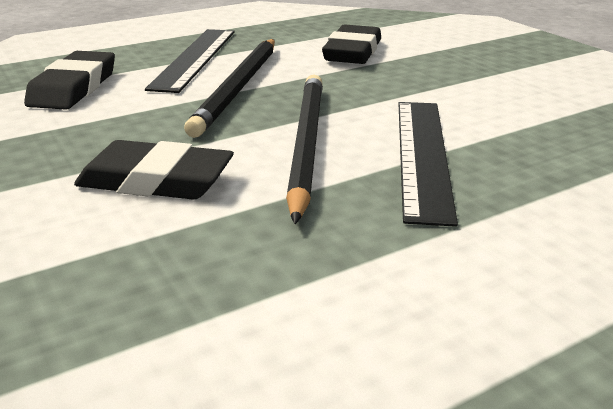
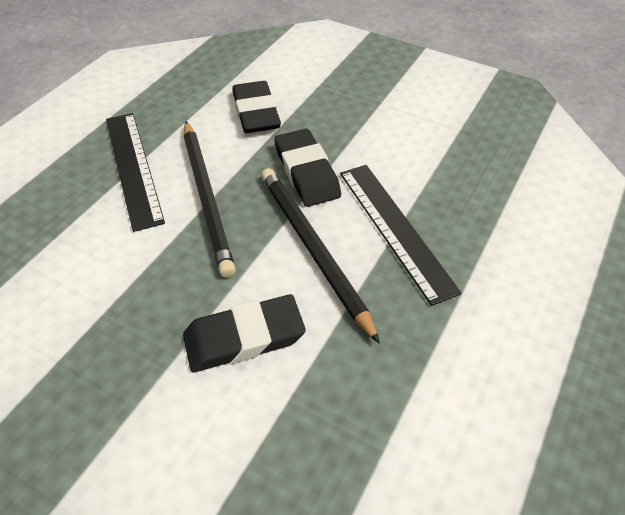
camera: 30 degrees left, 20 degrees up
(74, 87) = (65, 252): black eraser -> black eraser (306, 172)

